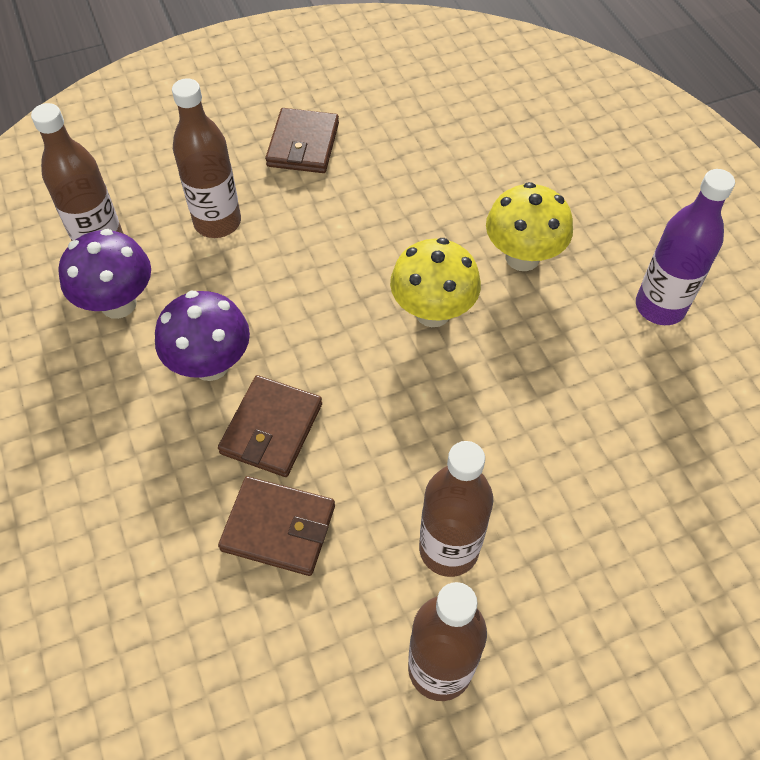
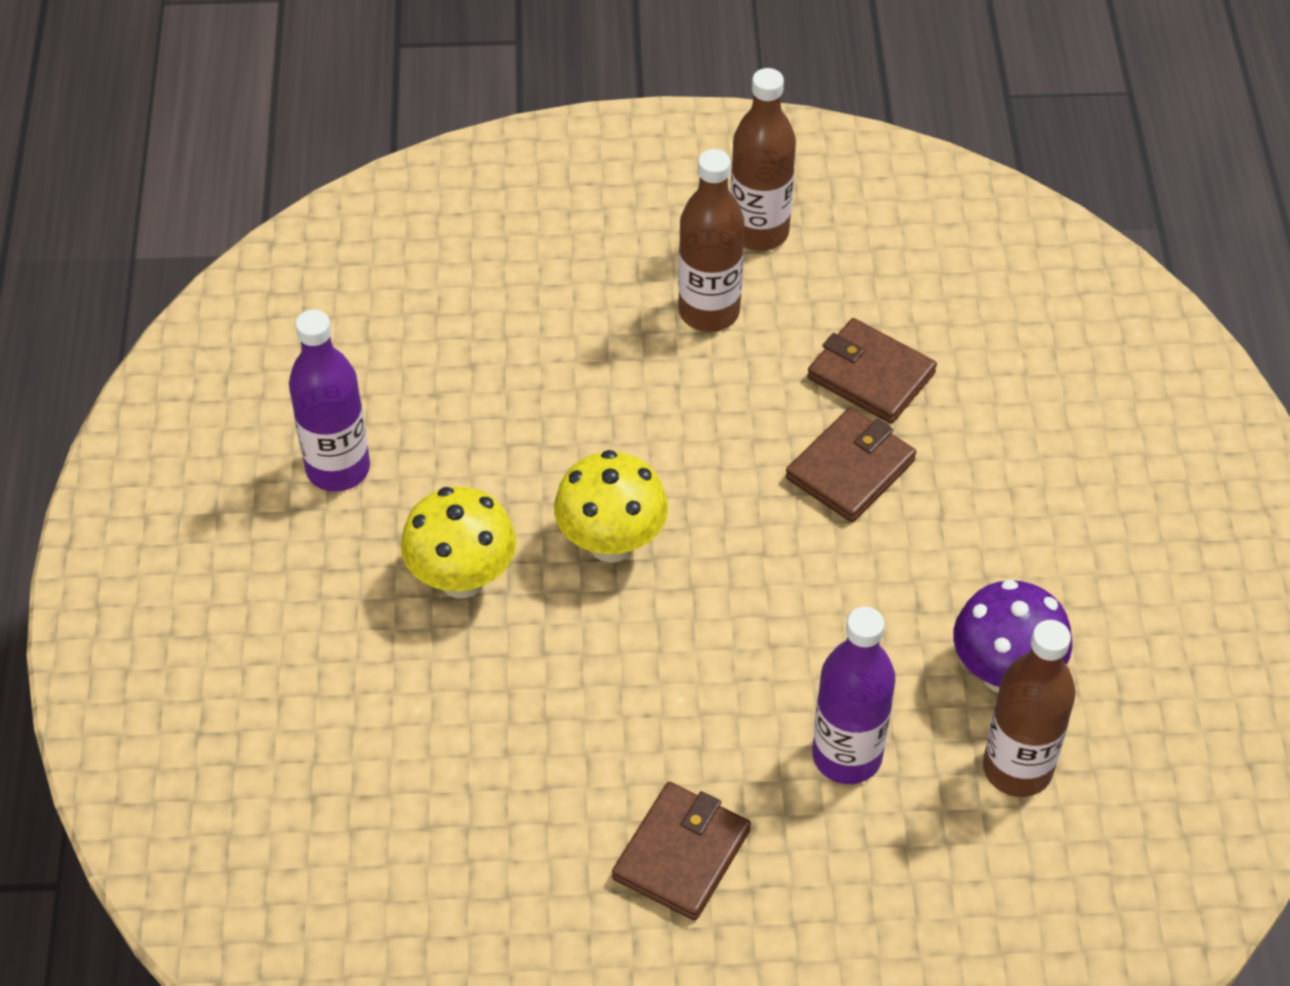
camera: 160 degrees left, 5 degrees down
(211, 365) = (902, 560): purple mushroom -> none
(217, 222) = (847, 756): brown bottle -> purple bottle

